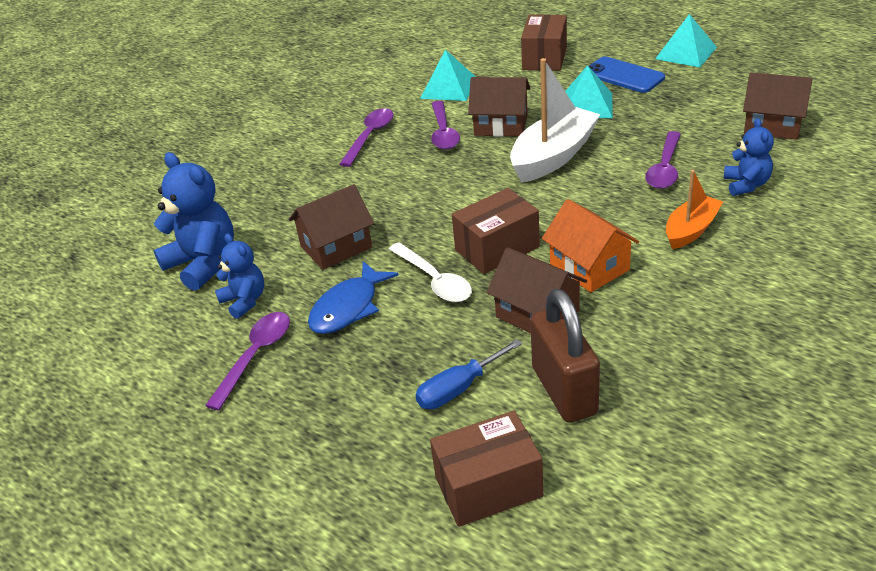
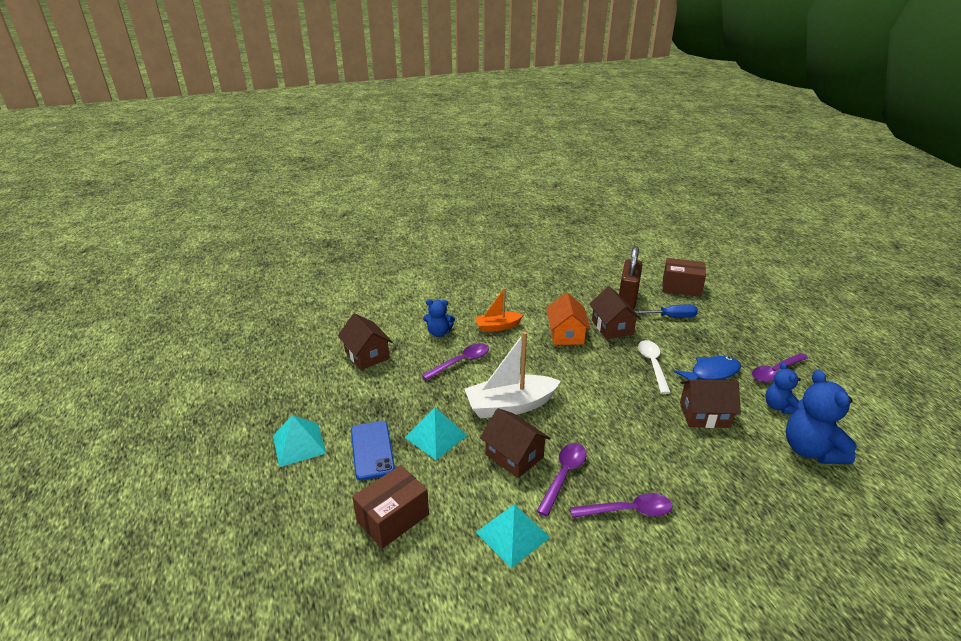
camera: 150 degrees left, 5 degrees down
(370, 136) = (628, 511): purple spoon -> purple spoon turned 150 degrees counterclockwise
(497, 248) = (604, 365): brown box -> none
(746, 185) = (439, 333): blue teddy bear -> blue teddy bear turned 120 degrees counterclockwise

